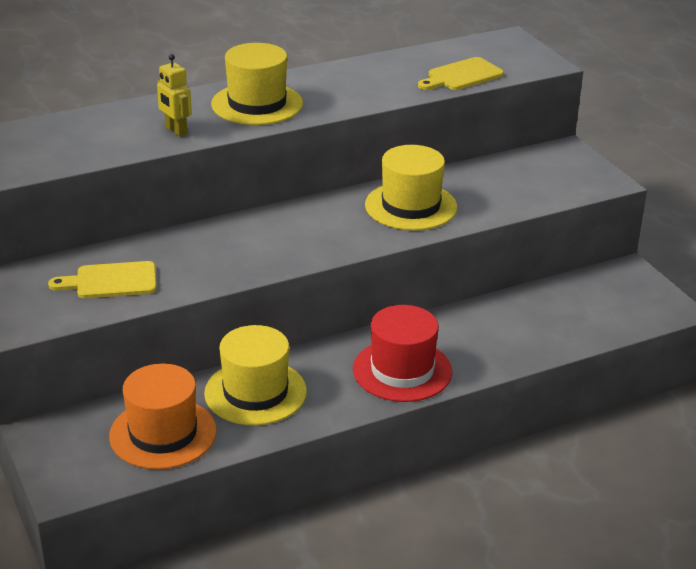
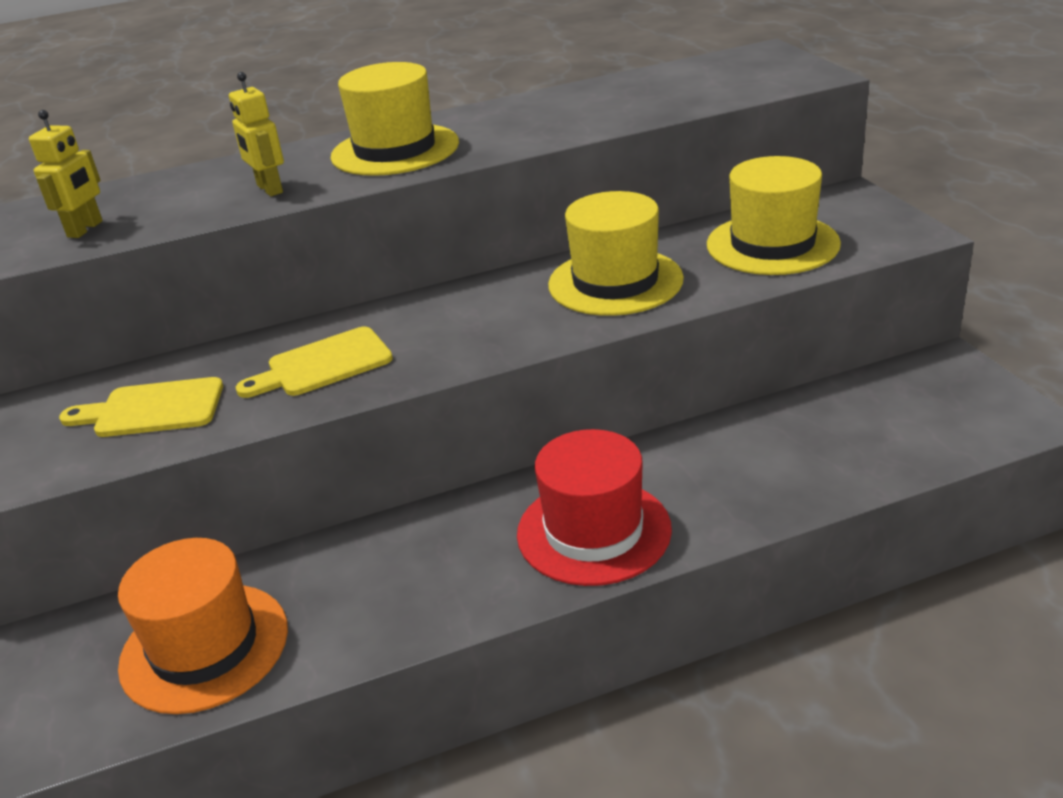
camera: 10 degrees right, 0 degrees up
(53, 154) = (85, 229): none -> yellow robot
(255, 392) = (363, 572): yellow hat -> yellow hat (772, 244)
(462, 75) = (692, 97): yellow cutting board -> yellow cutting board (323, 364)

